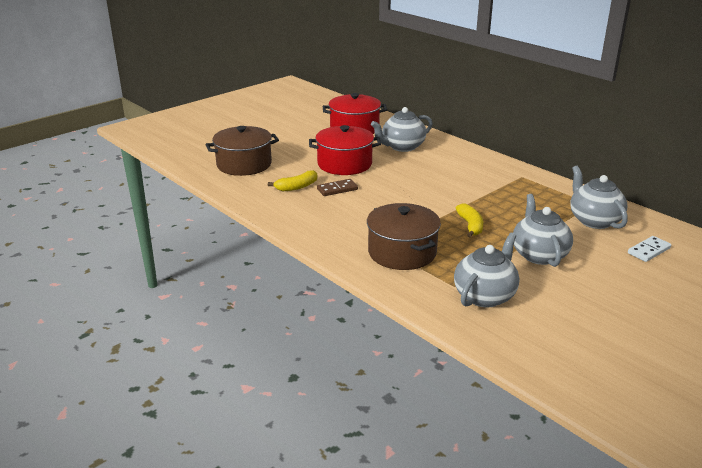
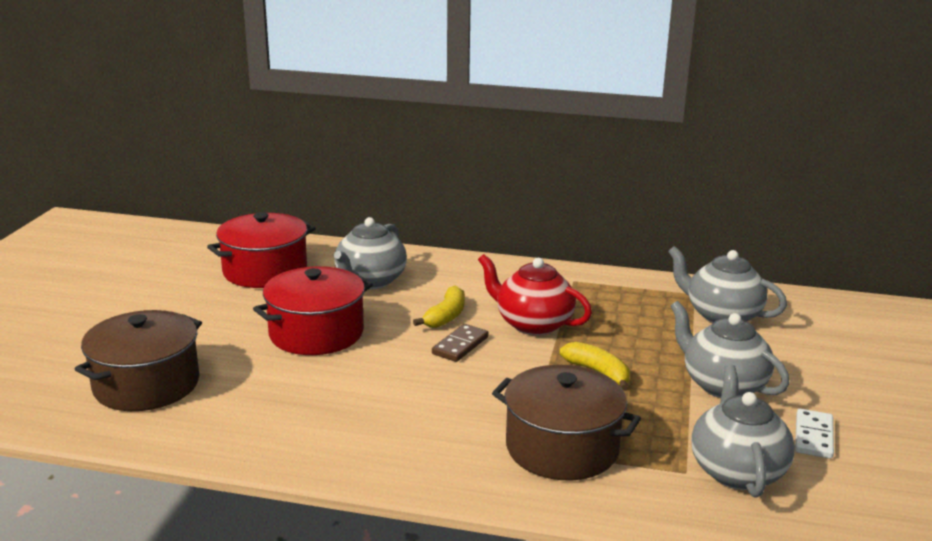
camera: 35 degrees left, 5 degrees down
(297, 187) = (284, 395): yellow banana -> yellow banana (446, 316)
(337, 189) = (353, 378): brown domino -> brown domino (460, 345)
(465, 192) = (533, 324): none -> red teapot
(649, 251) = (820, 335): white domino -> white domino (813, 436)

